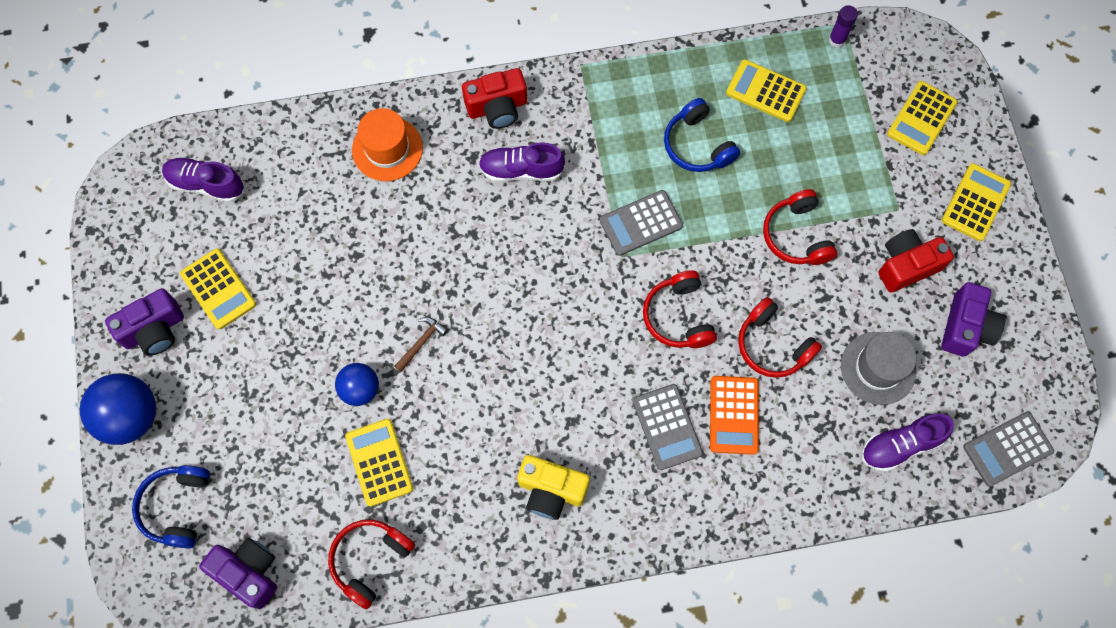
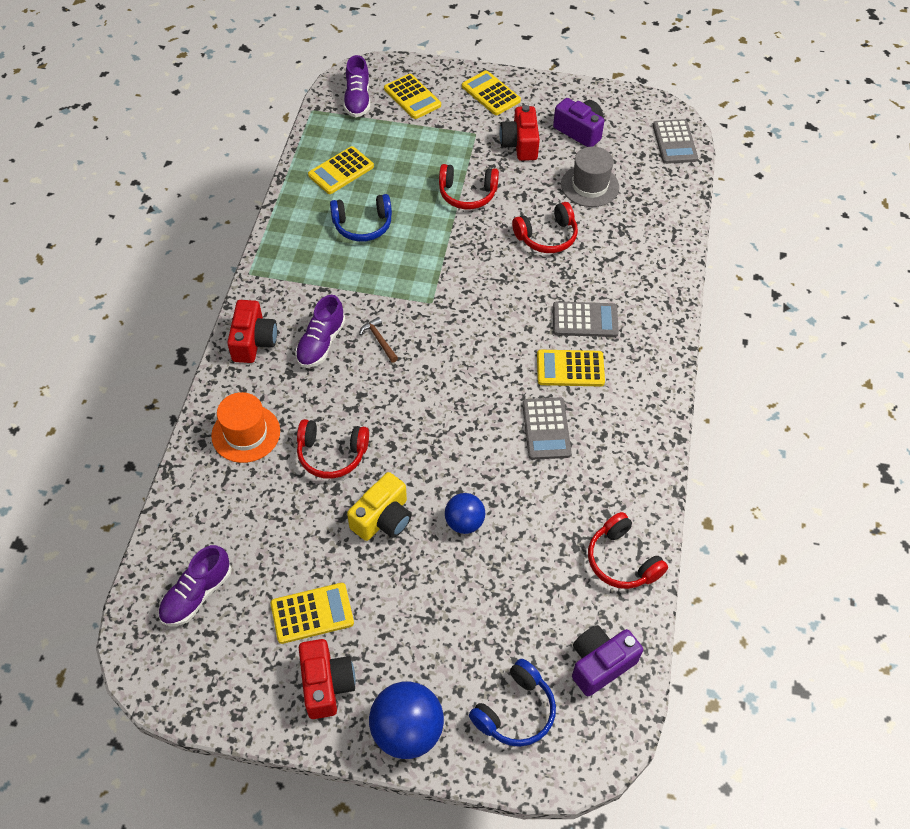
camera: 70 degrees left, 15 degrees down
(154, 330) = (326, 684): purple camera -> red camera
(177, 507) = (515, 711): blue headphones -> blue headphones turned 75 degrees counterclockwise
(379, 462) = (537, 527): yellow calculator -> yellow calculator (570, 369)
(421, 342) = (442, 463): brown hammer -> brown hammer (379, 340)
(551, 490) = (608, 411): yellow camera -> yellow camera (383, 518)
(641, 223) = (410, 281): grey calculator -> grey calculator (546, 429)
(678, 316) = (499, 284): red headphones -> red headphones (331, 454)
(734, 415) = (592, 277): orange calculator -> none
(837, 40) = (323, 118): purple glue stick -> none
(900, 445) = (651, 194): purple shoe -> purple shoe (357, 100)

